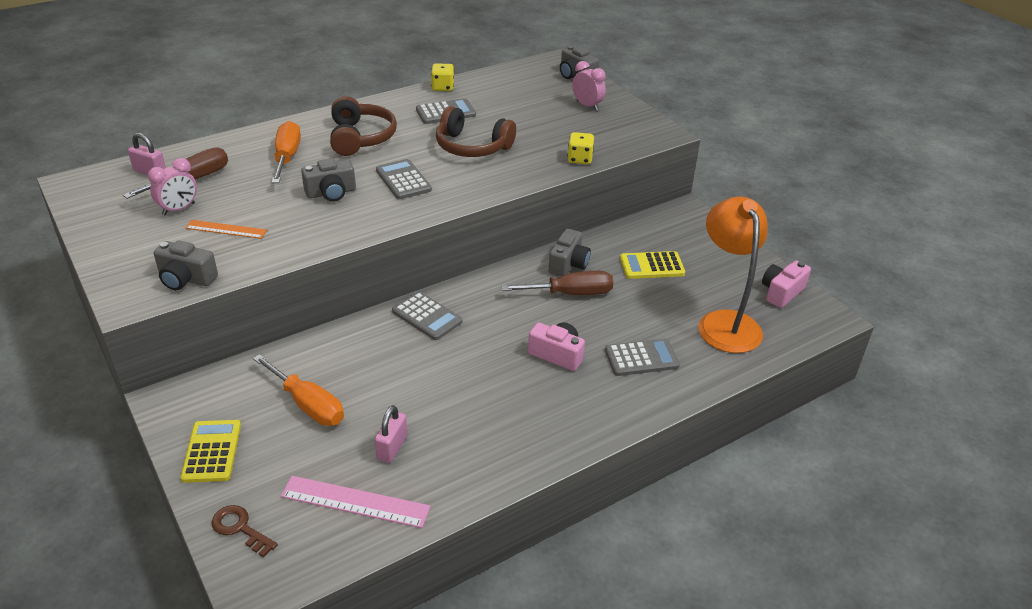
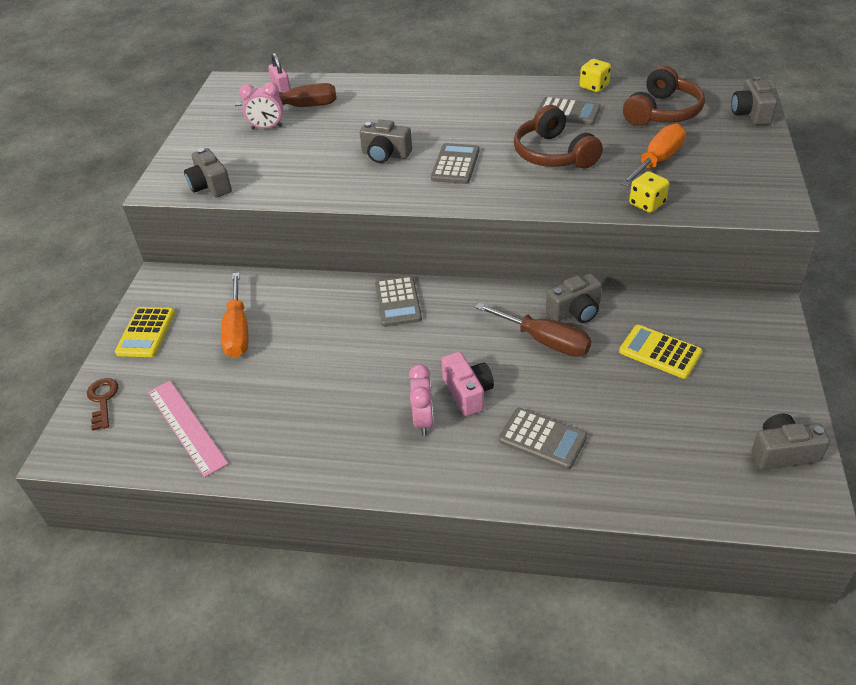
camera: 45 degrees right, 5 degrees up
(212, 451) = (146, 333): yellow calculator -> yellow calculator turned 150 degrees clockwise
(226, 229) = (278, 156): orange ruler -> none
(287, 157) = (388, 111): orange screwdriver -> orange screwdriver (657, 161)
(360, 138) = (465, 113): brown headphones -> brown headphones (662, 112)
(392, 447) = (255, 399): pink padlock -> none
(587, 106) = (724, 150): pink clock -> pink clock (423, 420)
(725, 322) = (674, 450): orange lamp -> none
(781, 292) = (783, 452): pink camera -> grey camera

